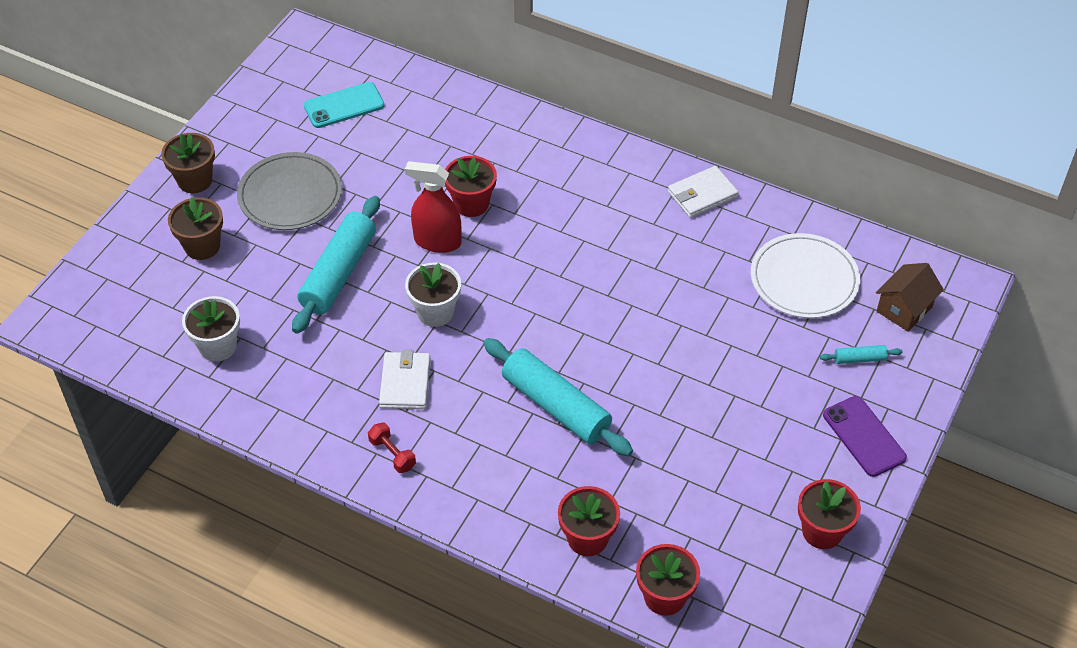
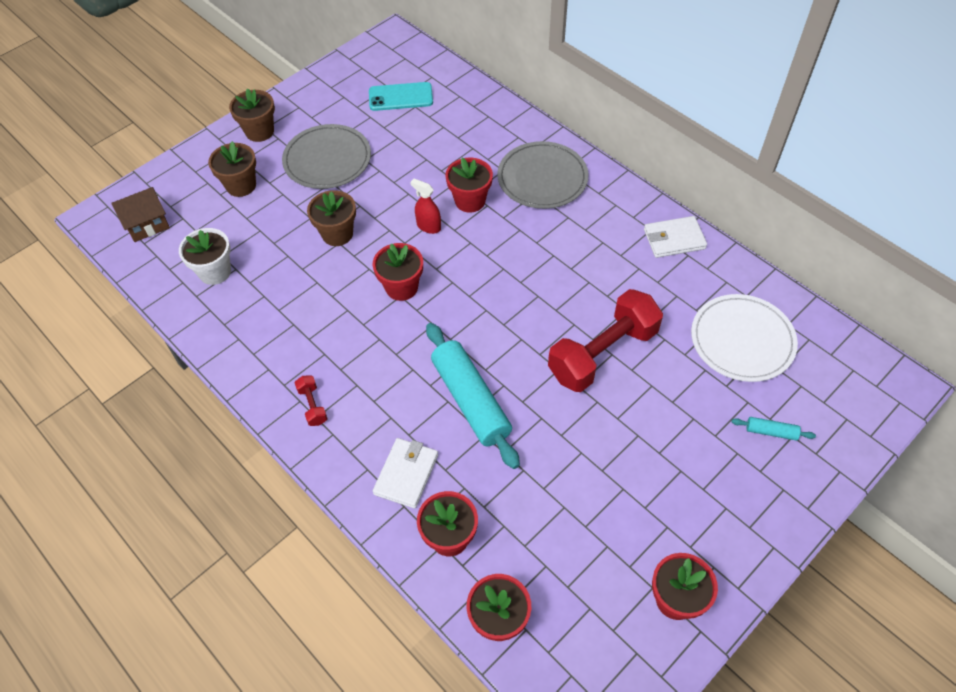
camera: 20 degrees right, 5 degrees up
(339, 273) = (337, 234): turquoise rolling pin -> brown flower pot
(405, 383) = (350, 344): white wallet -> white wallet (406, 474)
(435, 312) = (401, 287): white flower pot -> red flower pot
(437, 241) = (428, 226): red spray bottle -> red spray bottle, size x0.63
(540, 161) = (542, 178): none -> grey plate
(672, 327) = (602, 353): none -> red dumbbell
(864, 436) = (750, 512): purple phone -> none
(904, 309) = (831, 393): brown house -> brown house (147, 224)

